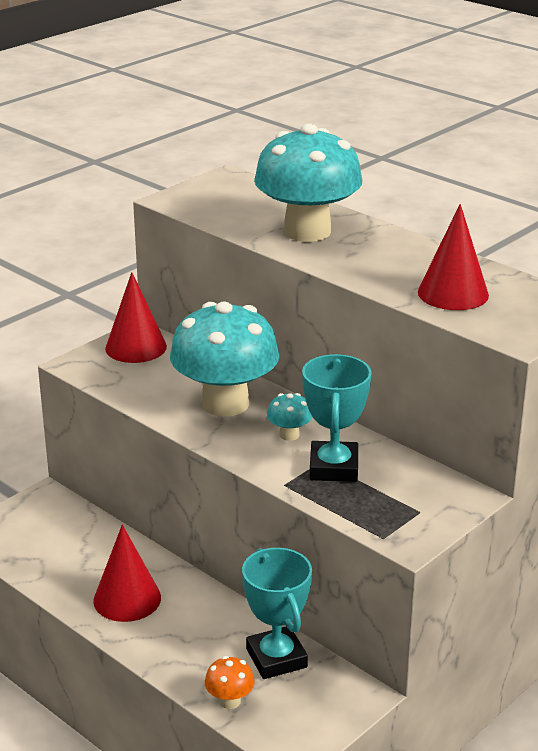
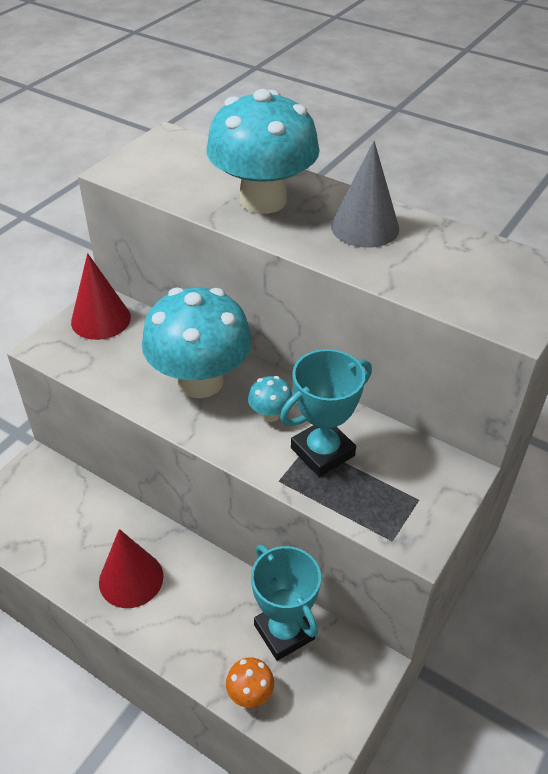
camera: 10 degrees left, 15 degrees up
(334, 467) = (322, 452): turquoise trophy -> turquoise trophy turned 60 degrees clockwise
(400, 258) = (365, 227): none -> grey cone
(453, 293) = (431, 269): red cone -> none

